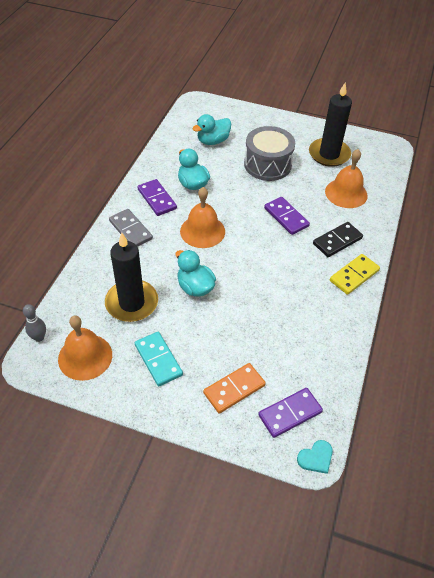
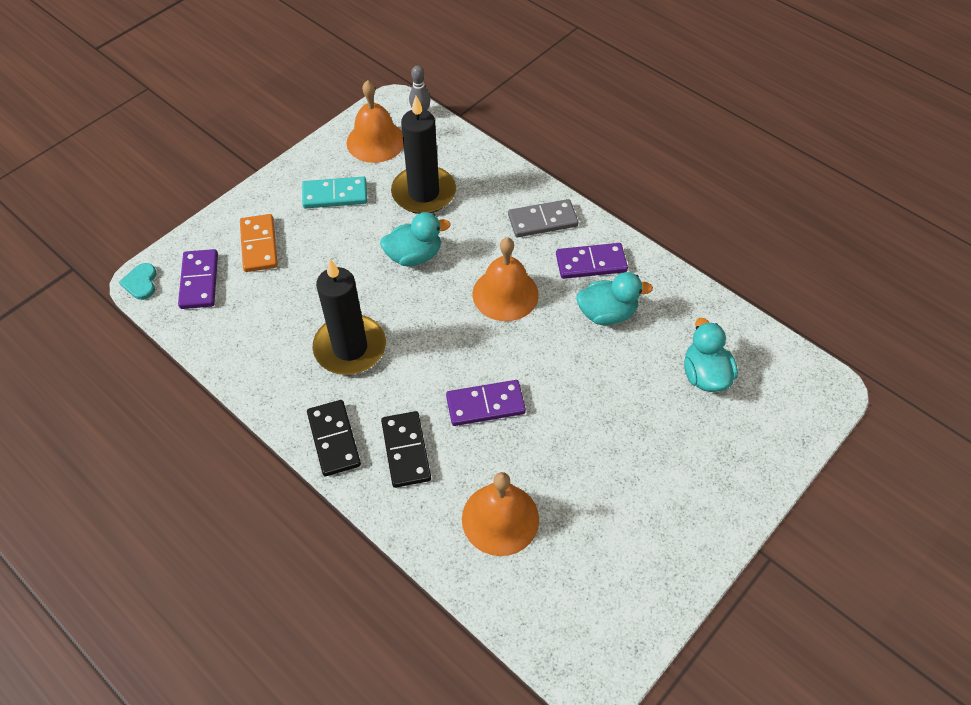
camera: 115 degrees right, 5 degrees up
(267, 164) = (616, 431): grey drum -> none
(329, 154) = (609, 543): black candle -> black candle (350, 348)
(354, 275) = (334, 439): yellow domino -> black domino

